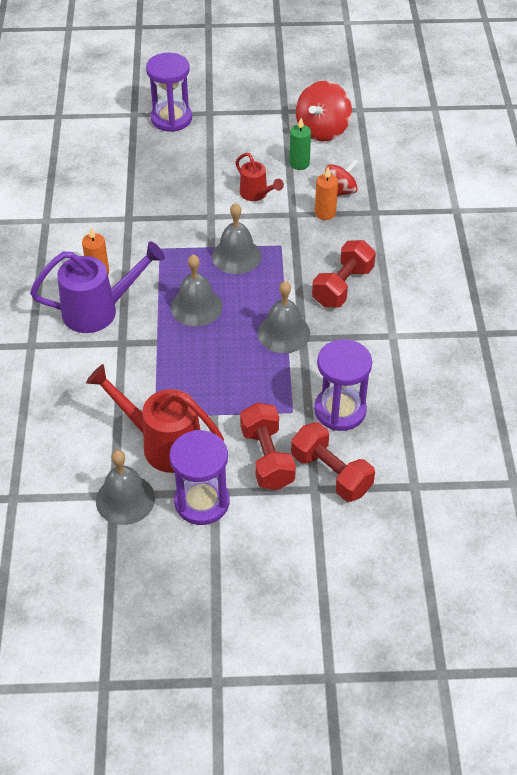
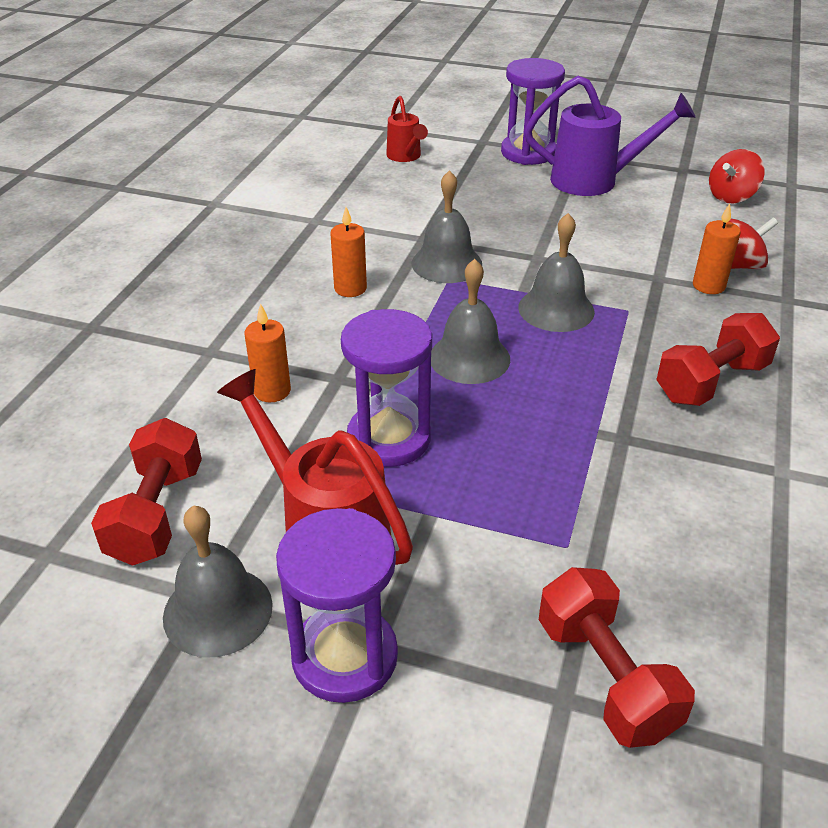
camera: 20 degrees right, 10 degrees down
(86, 362) = (272, 391): none -> orange candle
(99, 311) = (327, 332): purple watering can -> purple watering can (595, 181)
(256, 194) = (612, 246): red watering can -> red watering can (405, 157)
(267, 458) = (494, 612): red dumbbell -> red dumbbell (156, 514)
(283, 333) = (593, 423): grey bell -> grey bell (446, 263)
(299, 163) = (686, 225): green candle -> none
(322, 130) = (731, 196): red spinning top -> red spinning top, size x0.66
(340, 410) = (655, 567): purple hourglass -> purple hourglass (389, 438)

